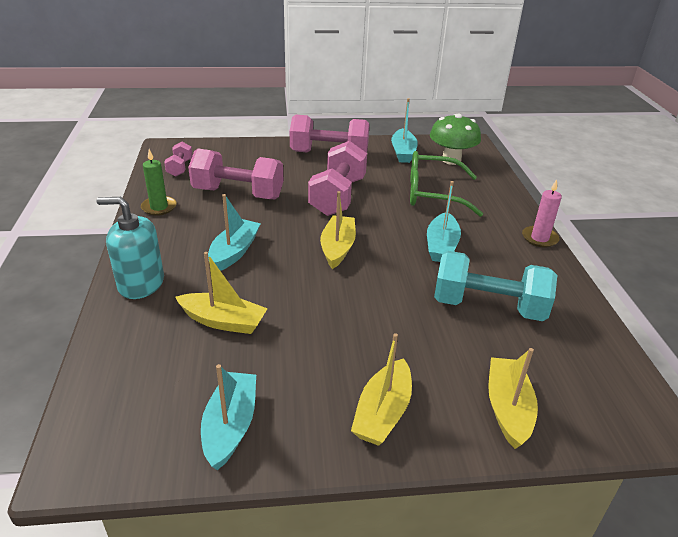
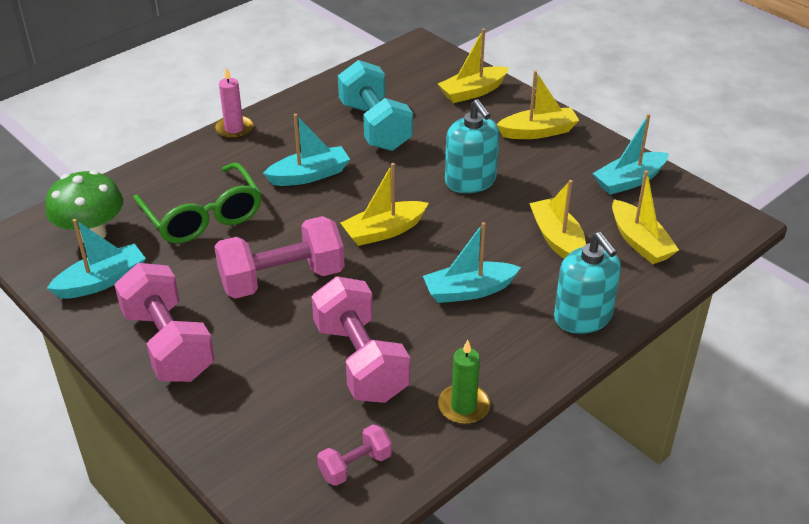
camera: 125 degrees left, 5 degrees up
(155, 367) = (639, 242): none -> yellow boat
(350, 318) = (470, 181): none -> turquoise soap dispenser

